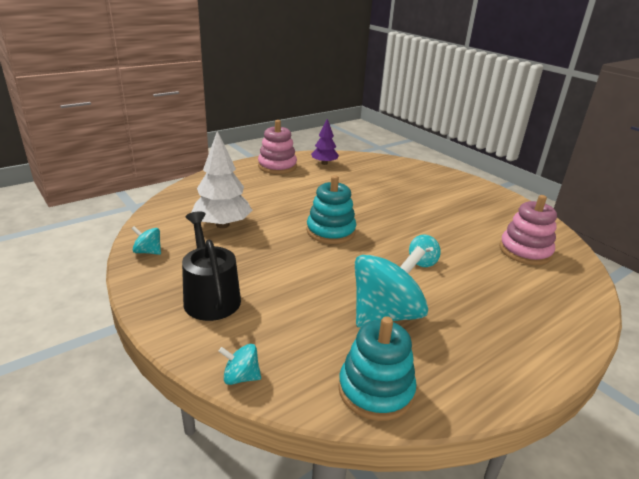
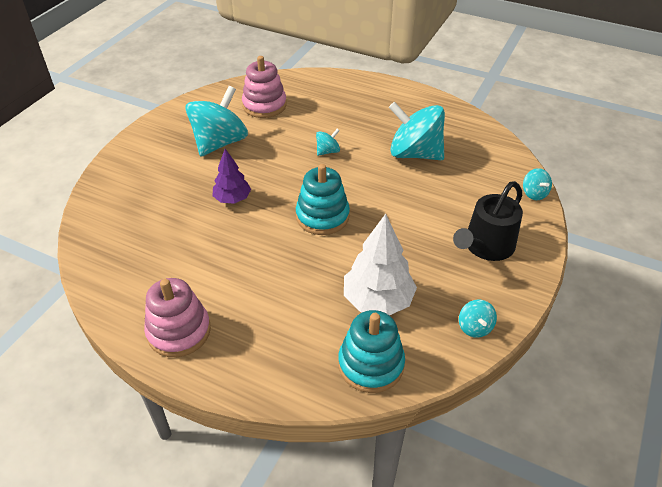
camera: 115 degrees left, 15 degrees up
(324, 163) = (136, 286): purple tree -> purple tree (232, 199)
(375, 390) = (484, 141): turquoise stacking toy -> turquoise stacking toy (371, 364)
(464, 216) = (220, 143): none -> turquoise spinning top

